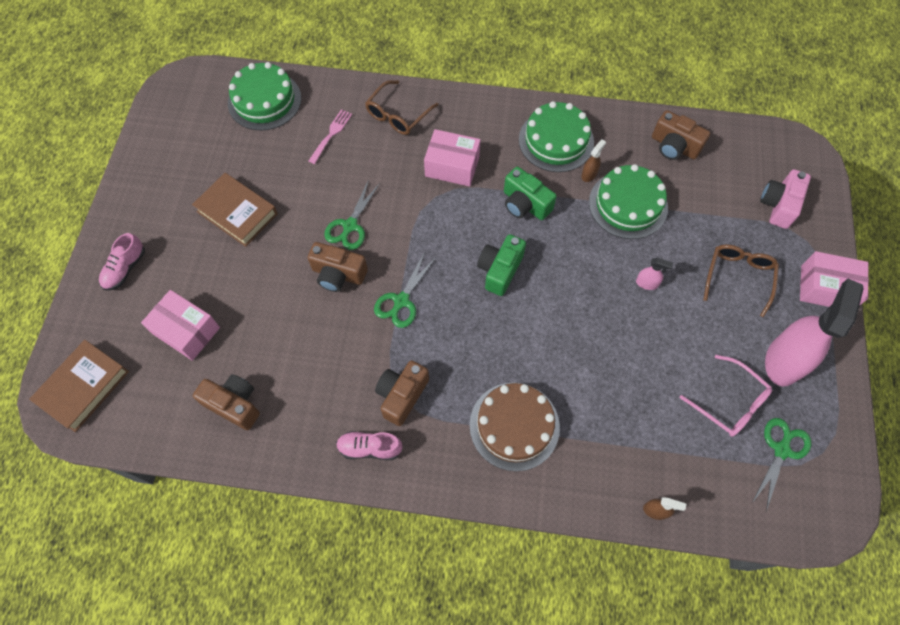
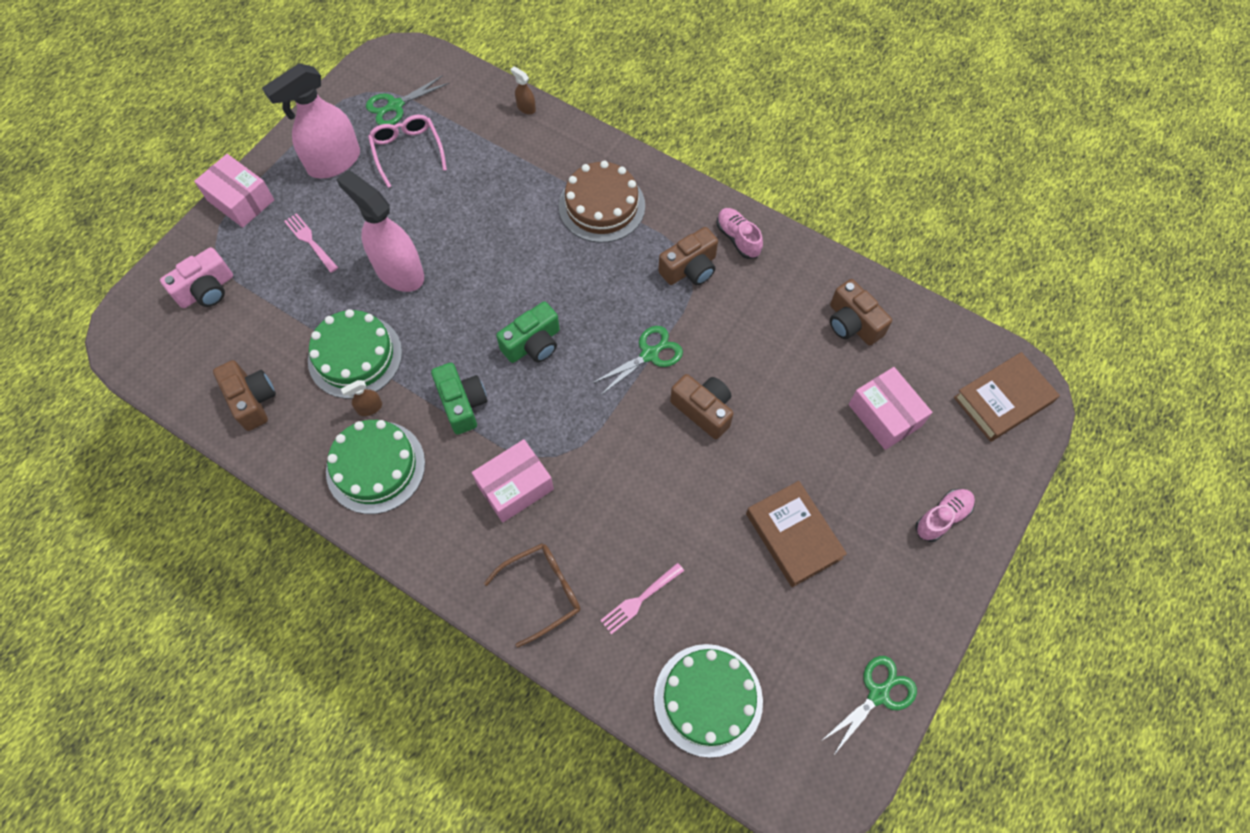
camera: 155 degrees left, 0 degrees up
(350, 226) = (667, 461): green scissors -> green scissors (878, 694)
(369, 448) = (738, 238): pink shoe -> pink shoe turned 150 degrees counterclockwise
(452, 166) = (515, 487): pink box -> pink box turned 75 degrees counterclockwise
(647, 283) = (399, 271): pink spray bottle -> pink spray bottle, size x2.49
(738, 278) = (310, 241): brown glasses -> pink fork

